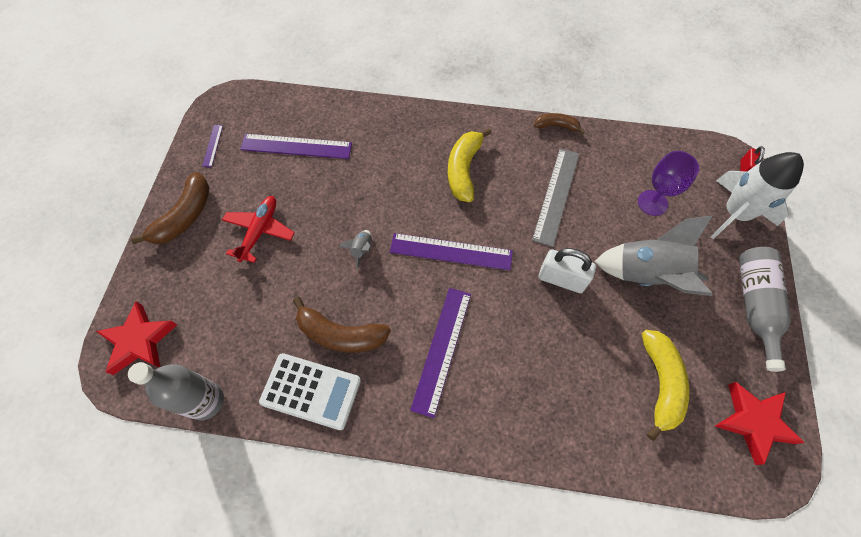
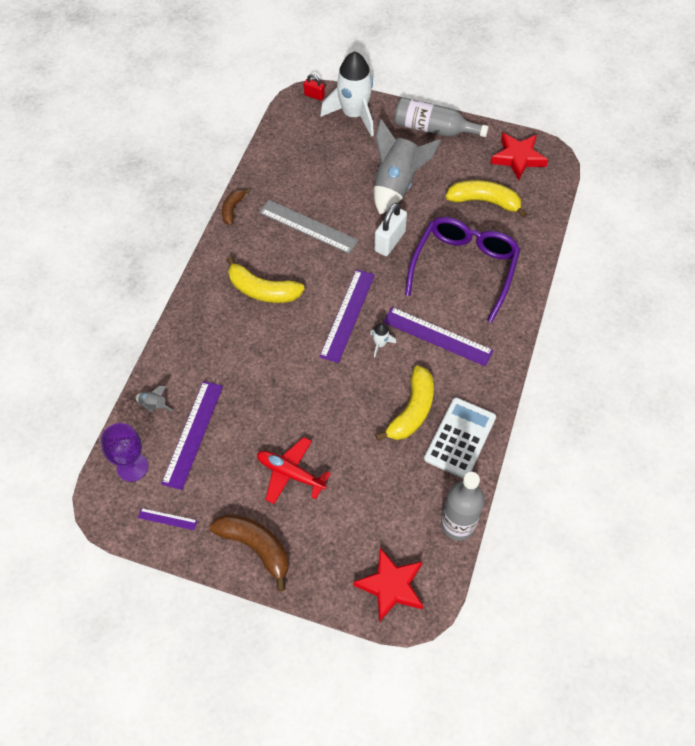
camera: 80 degrees left, 5 degrees down
(340, 334) = (412, 411): brown banana -> yellow banana
(361, 250) = (331, 385): grey rocket -> grey rocket (153, 405)
(420, 289) = (380, 344): none -> white rocket
(546, 369) = (464, 268): none -> purple glasses
(652, 203) = (331, 163): purple goblet -> purple goblet (132, 467)

